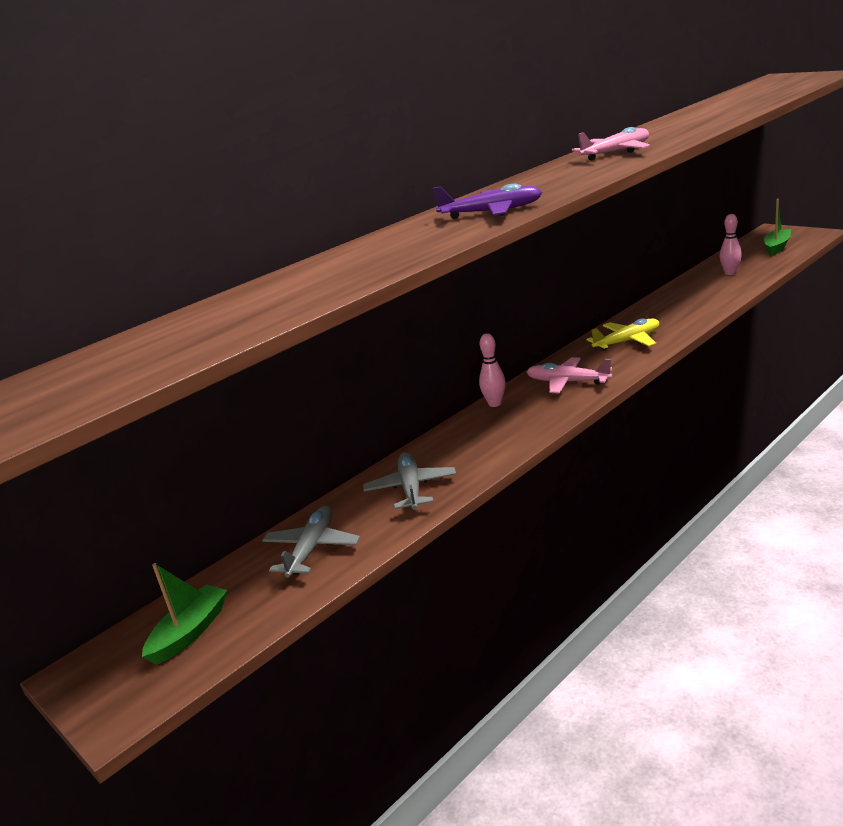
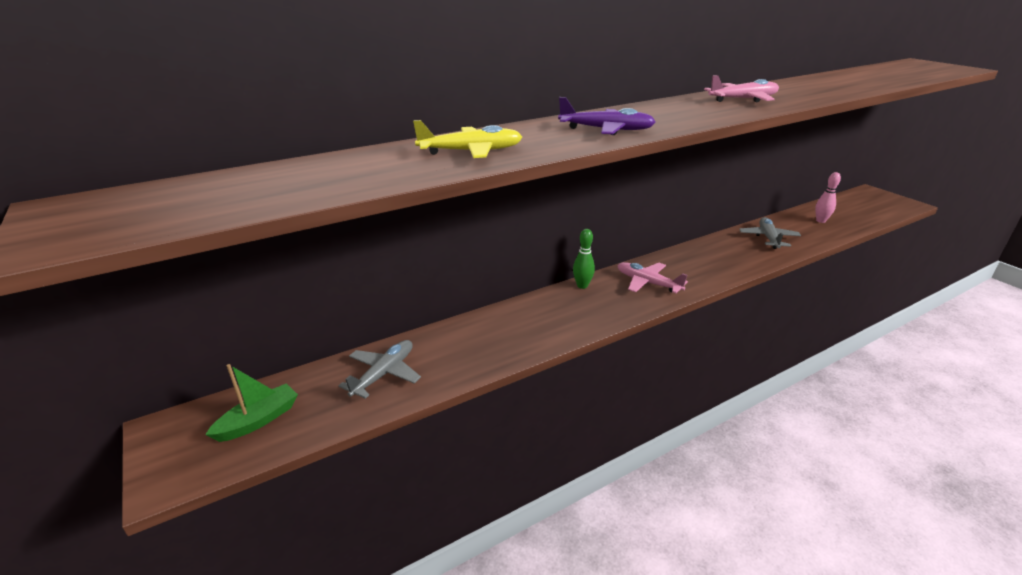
camera: 10 degrees right, 5 degrees up
(411, 488) = (483, 343): grey plane -> grey plane (768, 238)
(495, 404) = (582, 285): pink bowling pin -> green bowling pin
(627, 341) = (711, 260): yellow plane -> yellow plane (471, 151)
(776, 247) = (869, 207): green boat -> none

